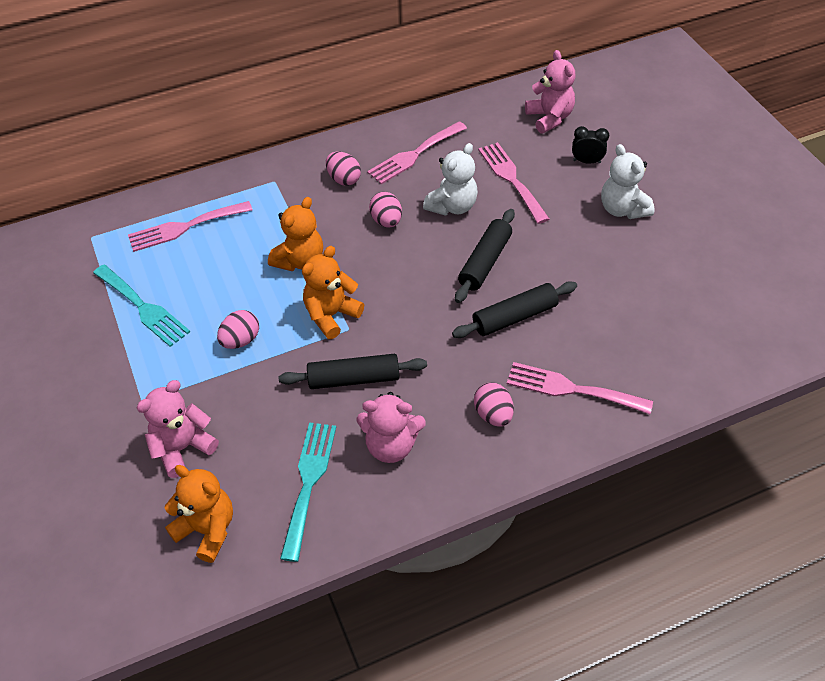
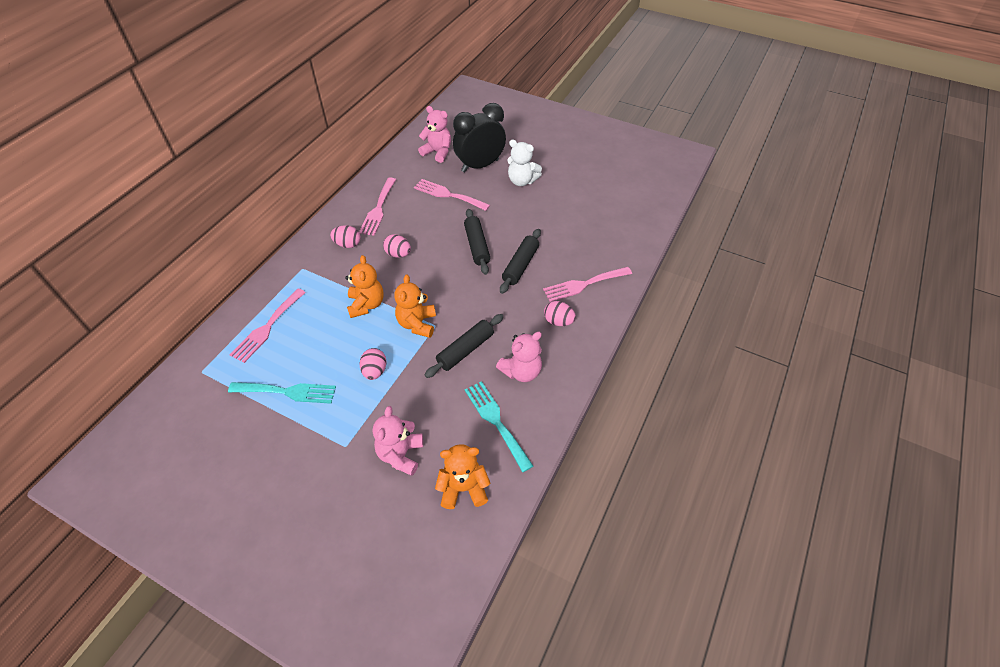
camera: 40 degrees left, 0 degrees up
(452, 206) = (429, 226): white teddy bear -> none
(586, 161) = (480, 165): black clock -> black clock, size x2.30

